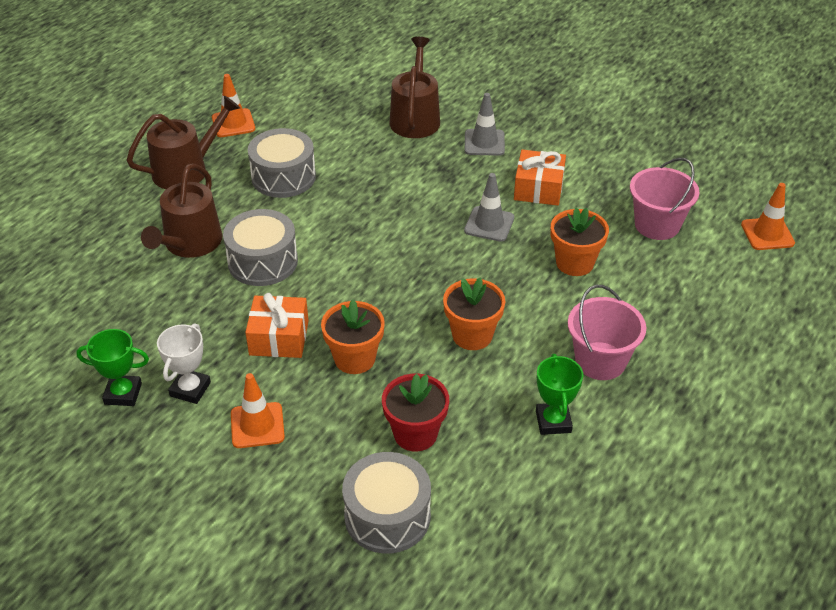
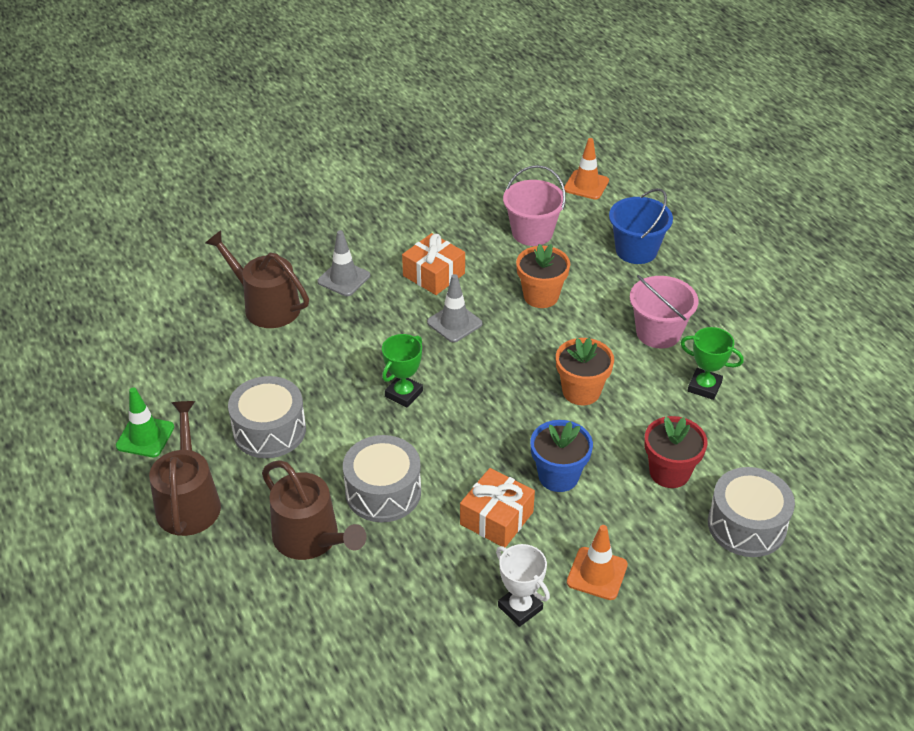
camera: 60 degrees left, 0 degrees up
(123, 394) = (492, 663): green trophy -> green trophy (404, 394)
(233, 123) = (145, 437): orange traffic cone -> green traffic cone
(354, 358) = (558, 476): orange flower pot -> blue flower pot
(706, 303) = (636, 250): none -> blue bucket

